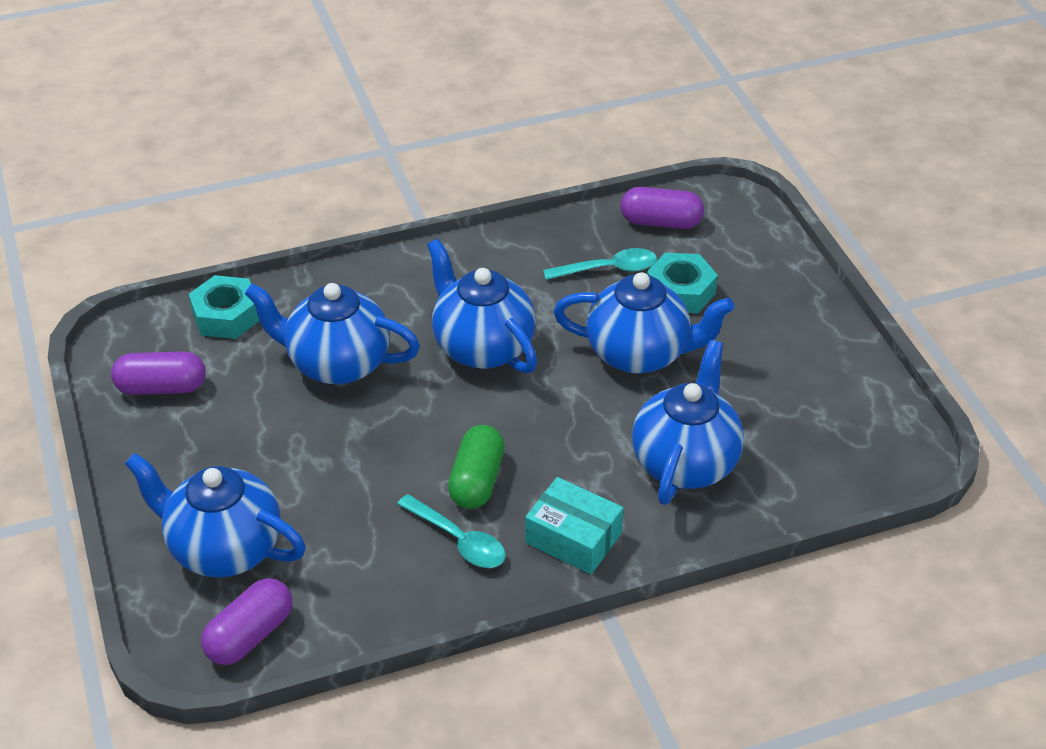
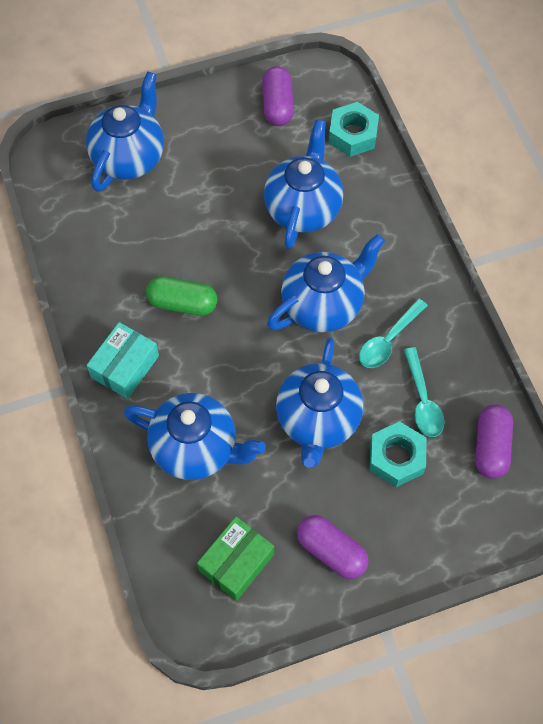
camera: 90 degrees right, 20 degrees up
(250, 635) = (58, 178): purple capsule -> purple capsule (331, 551)
(458, 540) = (128, 293): turquoise spoon -> turquoise spoon (388, 340)
(825, 423) = (236, 562): none -> green box

